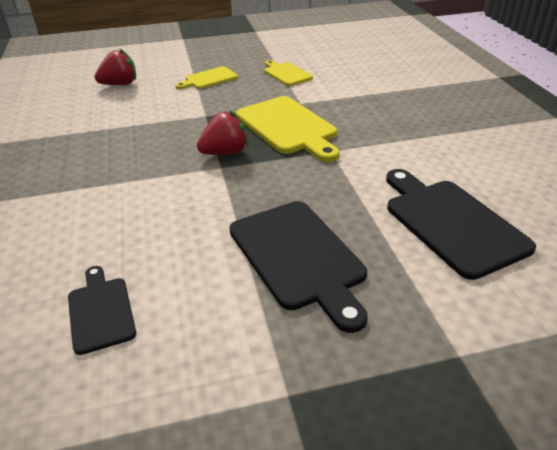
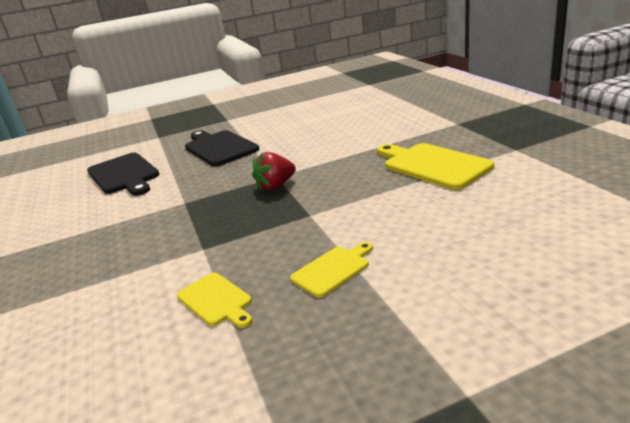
camera: 175 degrees right, 10 degrees down
(100, 311) = (311, 119): black cutting board -> none
(120, 84) = (455, 238): red strawberry -> none
(288, 127) = (219, 217): yellow cutting board -> yellow cutting board (433, 165)

